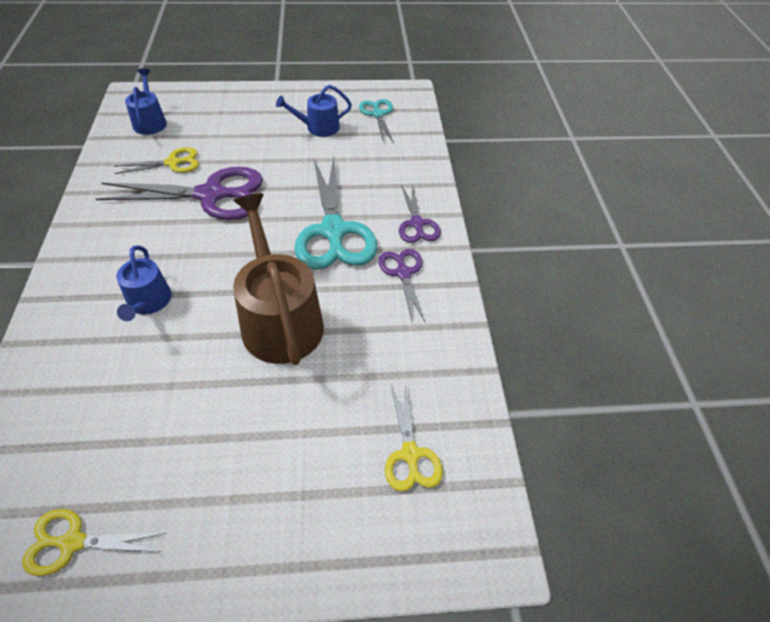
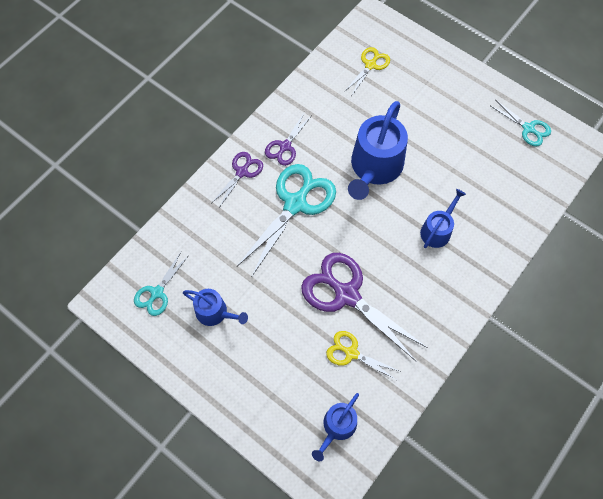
camera: 135 degrees left, 15 degrees up
(73, 542) = (528, 128): yellow scissors -> turquoise scissors
(279, 319) = (374, 167): brown watering can -> blue watering can

